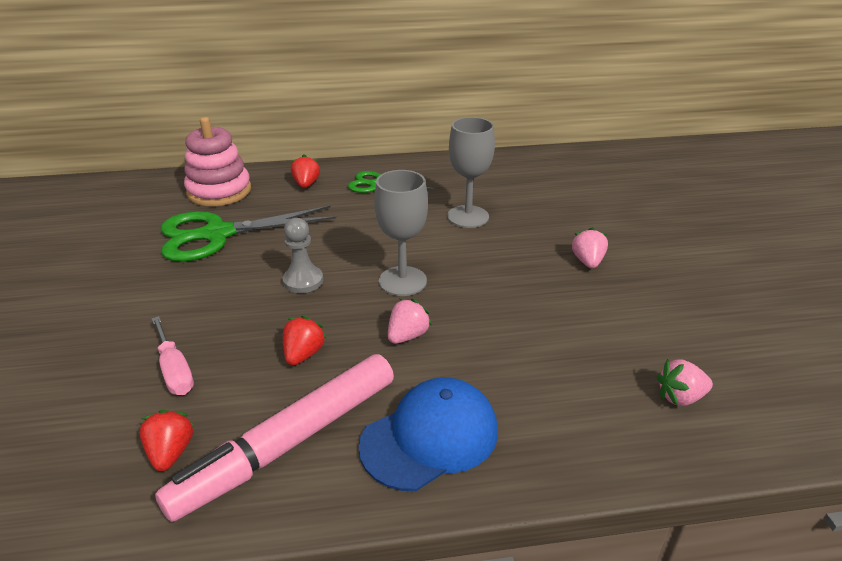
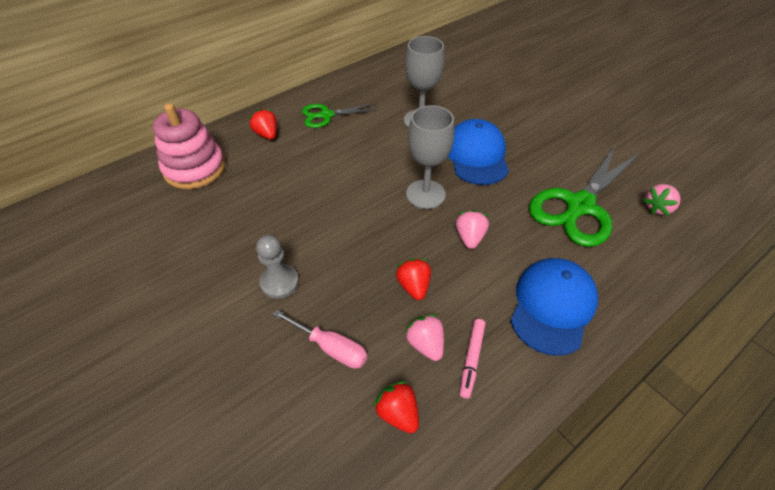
camera: 30 degrees left, 15 degrees up
(217, 234) = (237, 212): green scissors -> green scissors (579, 206)
(289, 443) = (472, 359): pink marker -> pink marker, size x0.41
(303, 281) = (353, 225): grey pawn -> grey pawn (279, 282)
(496, 266) = (476, 155): none -> blue cap
(587, 262) = (529, 129): pink strawberry -> pink strawberry (425, 344)

